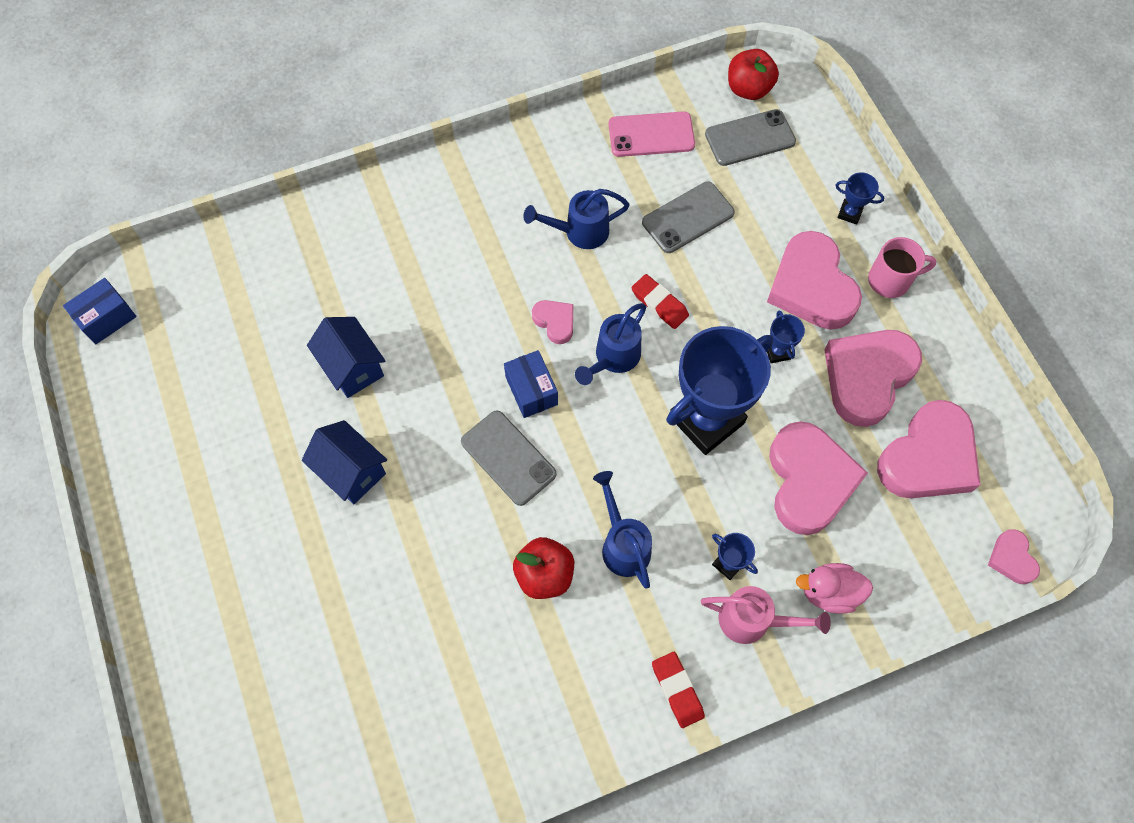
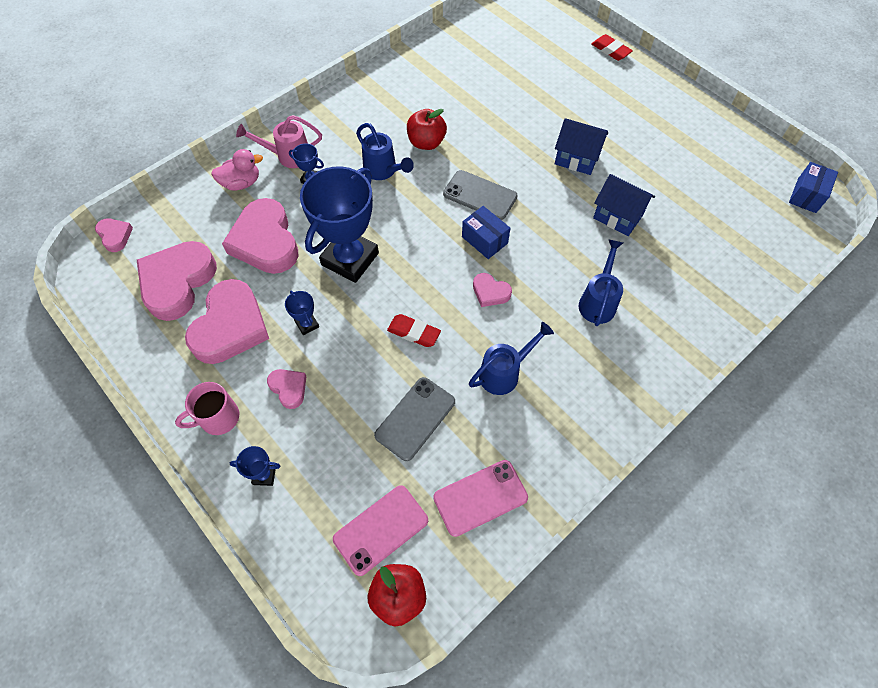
camera: 160 degrees right, 5 degrees down
(613, 358) = (434, 280): blue watering can -> blue watering can (598, 301)
(677, 690) = (326, 113): red eraser -> red eraser (610, 50)
(750, 138) = (381, 529): grey phone -> pink phone
(811, 287) = (289, 388): pink heart -> pink heart, size x0.47

